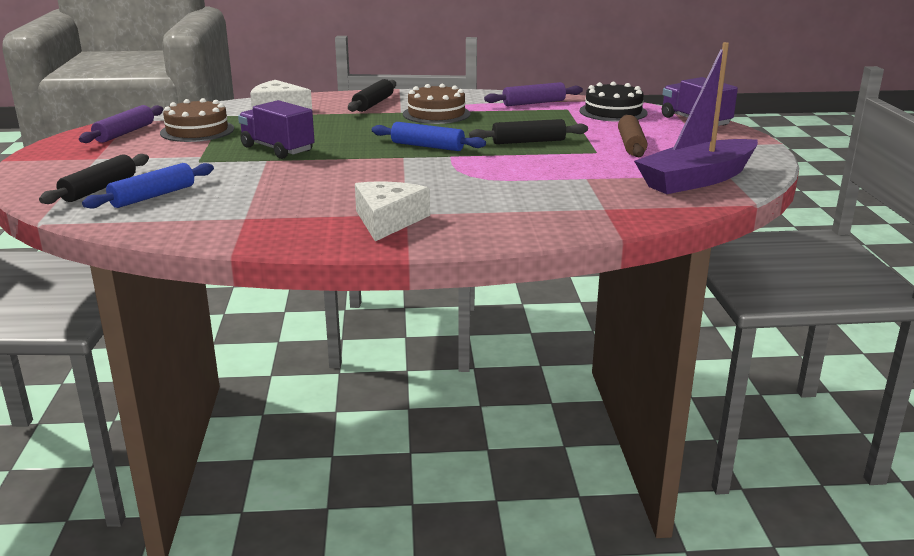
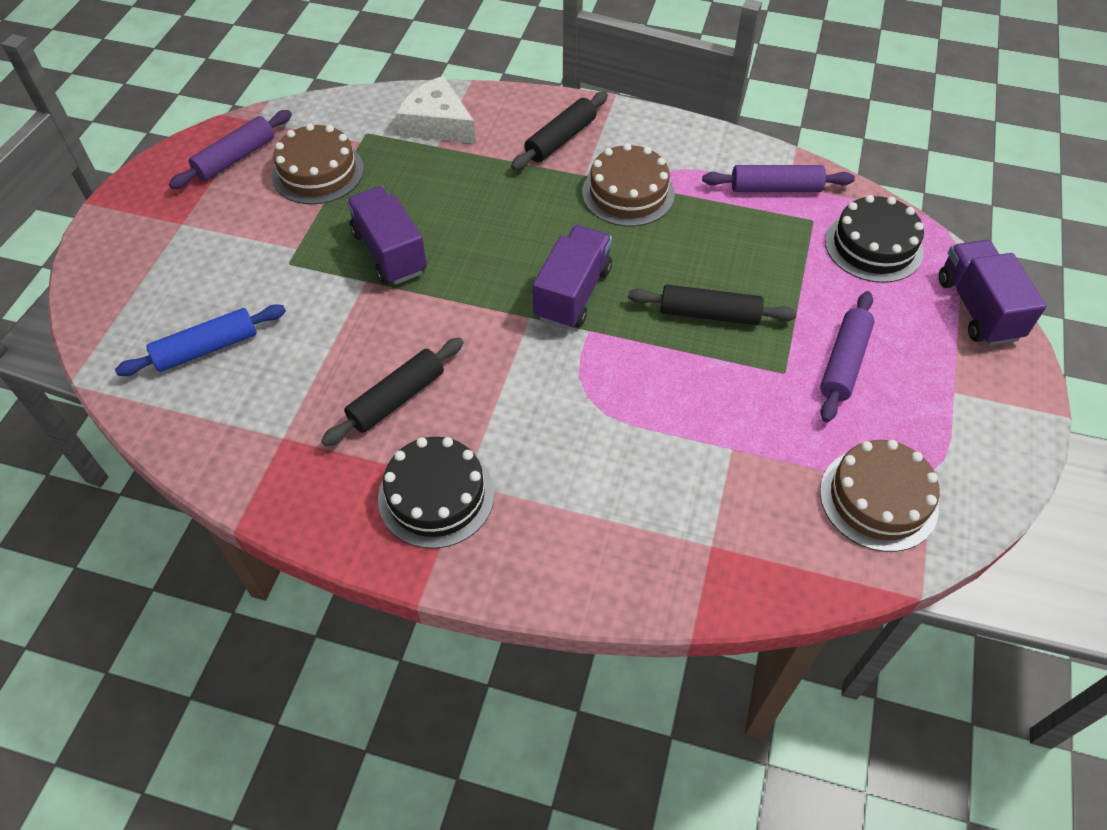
camera: 20 degrees right, 30 degrees up
(99, 189) = (158, 311): black rolling pin -> black rolling pin (397, 399)
(388, 220) = (436, 495): white cheese -> black cake
(427, 146) = (573, 293): blue rolling pin -> purple truck
(631, 145) = (843, 363): brown rolling pin -> purple rolling pin
(697, 180) = (878, 499): purple boat -> brown cake

